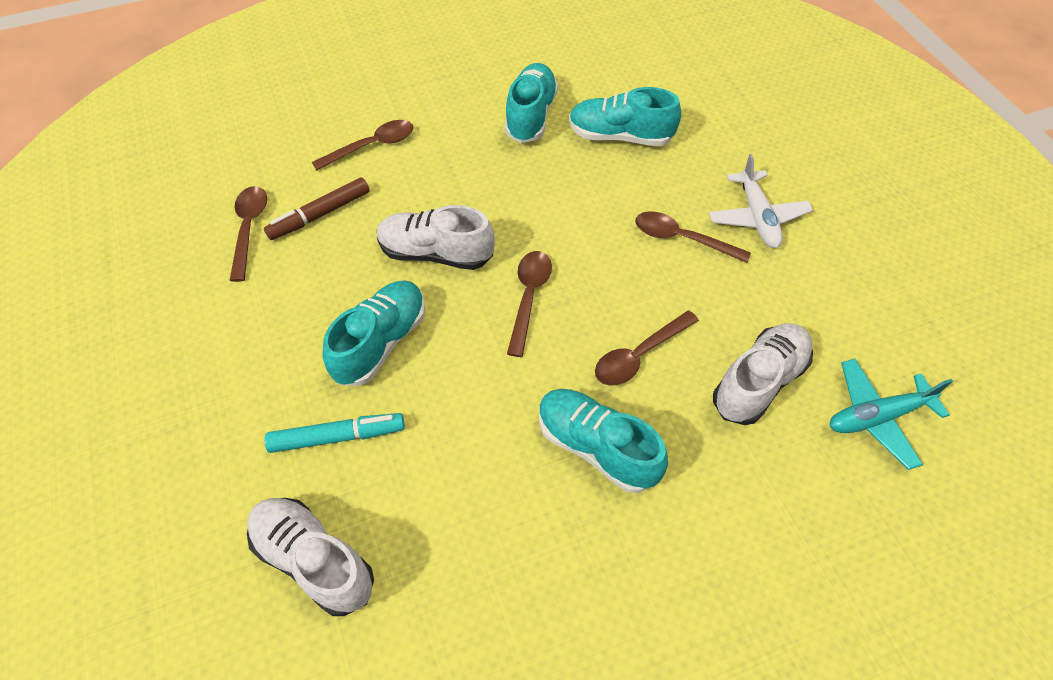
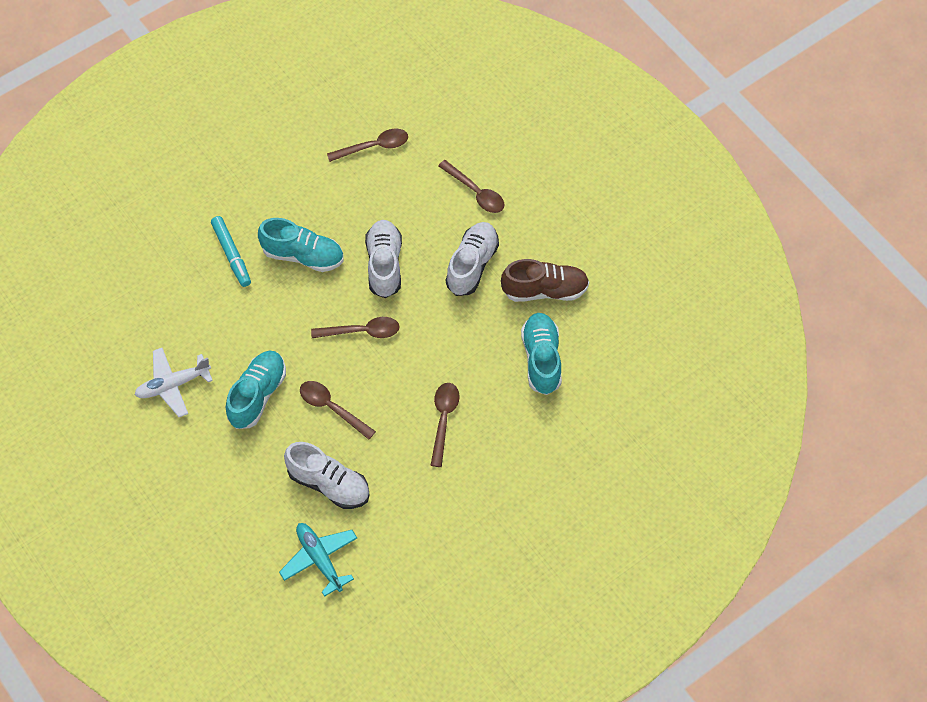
camera: 75 degrees right, 5 degrees up
(314, 560) = (156, 269): white shoe -> white shoe (472, 265)
(320, 214) = (399, 184): brown marker -> none
(531, 116) = (545, 290): turquoise shoe -> brown shoe
(757, 217) = (481, 469): white plane -> white plane (173, 385)

